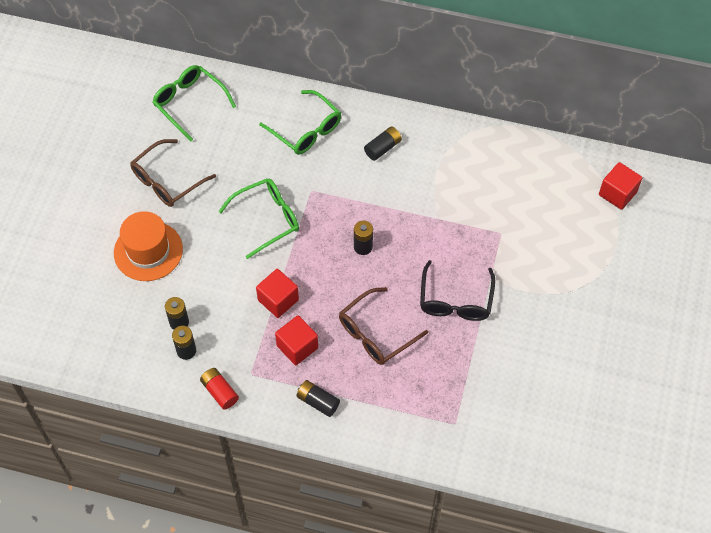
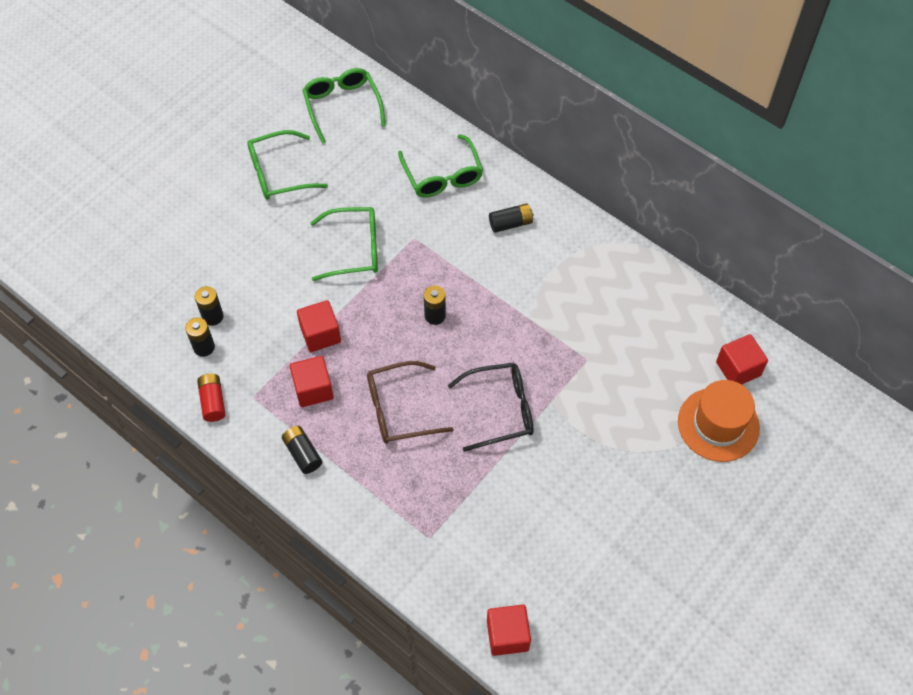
camera: 25 degrees right, 0 degrees up
(148, 251) = (222, 234): orange hat -> orange hat (718, 424)
(167, 181) = (279, 173): brown glasses -> green glasses
(455, 300) = (500, 410): black glasses -> black glasses turned 135 degrees counterclockwise
(555, 471) = (507, 635): none -> red cube

